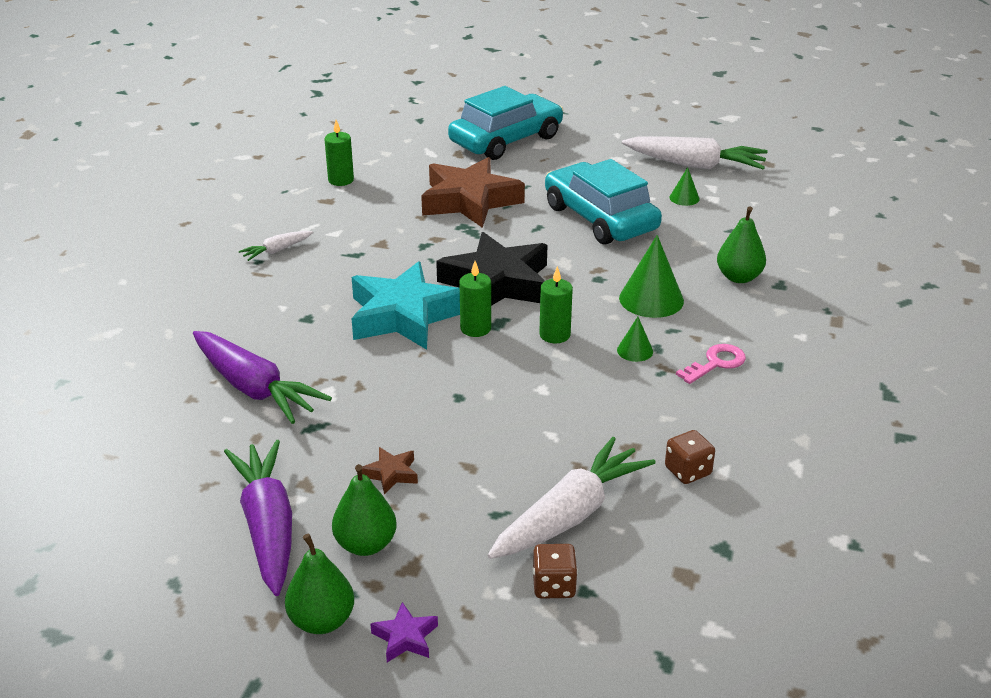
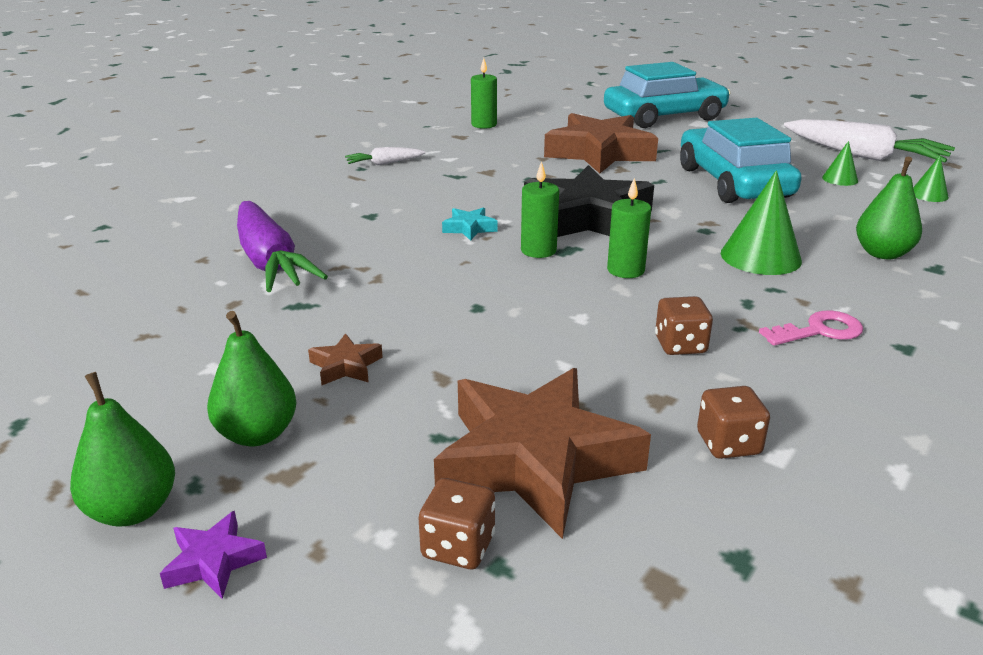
camera: 20 degrees right, 5 degrees down
(268, 526) = (168, 389): purple carrot -> none
(404, 316) = (469, 228): turquoise star -> turquoise star, size x0.41
(570, 515) = (535, 460): white carrot -> brown star
(625, 398) = (680, 345): none -> brown dice
(635, 350) = (716, 300): green cone -> green cone (929, 195)

